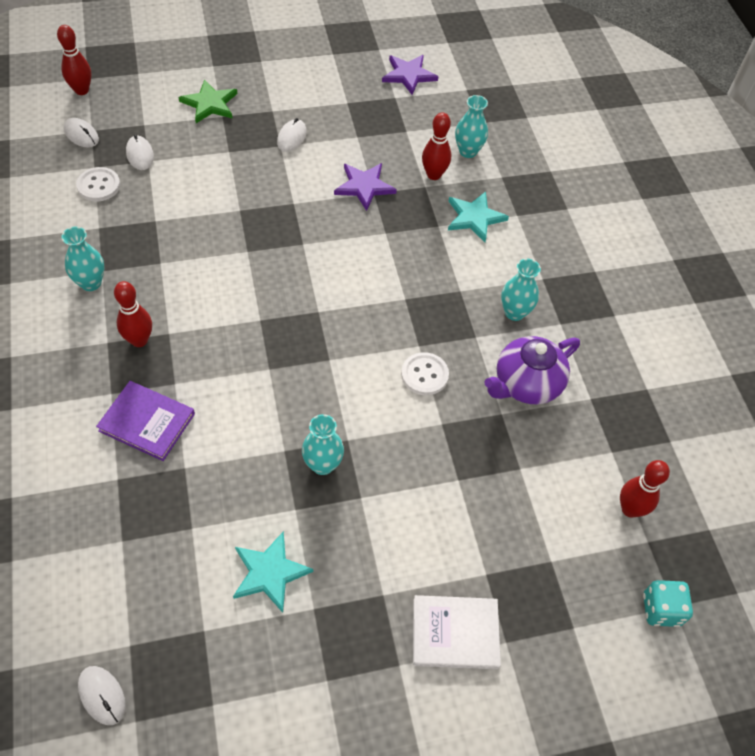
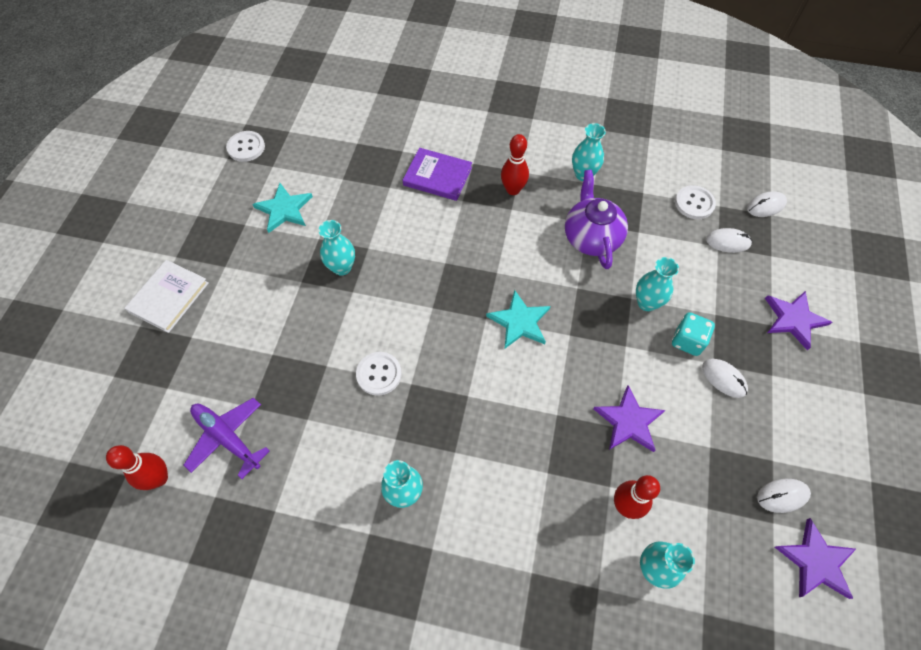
camera: 120 degrees right, 5 degrees up
(82, 90) = (832, 220): red bowling pin -> none
(102, 695) = (269, 113): white mouse -> white mouse (782, 496)
(147, 422) = (437, 176): purple book -> purple book turned 60 degrees clockwise
(183, 689) = (246, 147): none -> white button
(210, 104) = (794, 319): green star -> purple star
(239, 198) = (647, 303): none -> turquoise vase
(474, 217) = (545, 519): turquoise star -> turquoise star (519, 322)
(526, 384) = (323, 458): purple teapot -> purple teapot (591, 237)
(559, 472) = (227, 438): none -> purple plane
(661, 609) = (74, 449): turquoise dice -> turquoise dice (687, 341)

